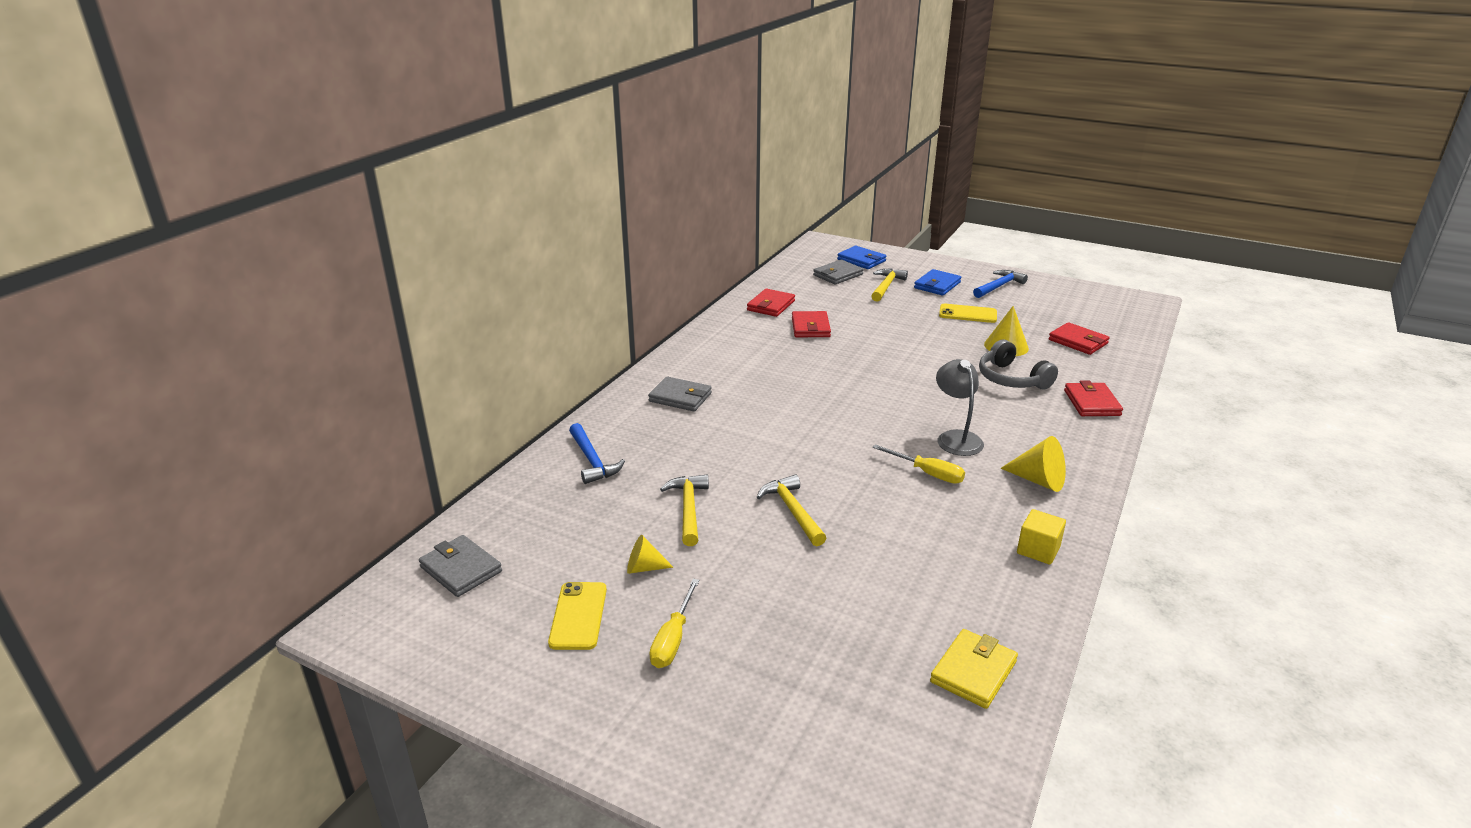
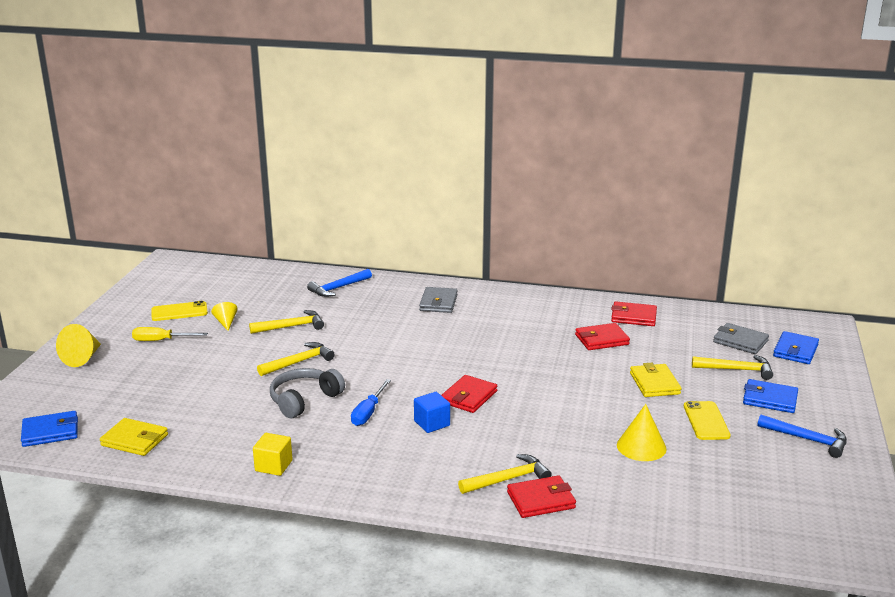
camera: 75 degrees right, 5 degrees down
(461, 569) = (216, 274): grey wallet -> none
(901, 321) = (654, 383): none -> yellow wallet
(928, 473) = (368, 412): yellow screwdriver -> blue screwdriver
(941, 774) = (50, 432): none -> blue wallet
(956, 438) = (432, 423): grey lamp -> blue cube
(1011, 379) = (565, 451): grey headphones -> grey headphones (304, 400)
(1038, 480) = (377, 466): yellow cone -> yellow cone (82, 358)
(1059, 413) = (508, 479): none -> yellow hammer
(1078, 342) = (690, 495): red wallet -> red wallet (469, 397)

